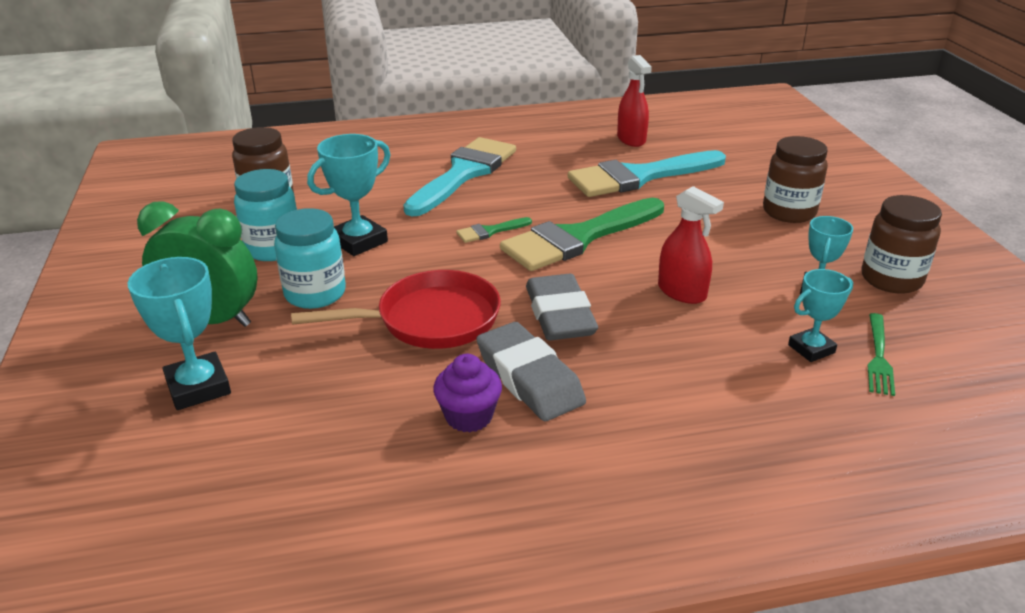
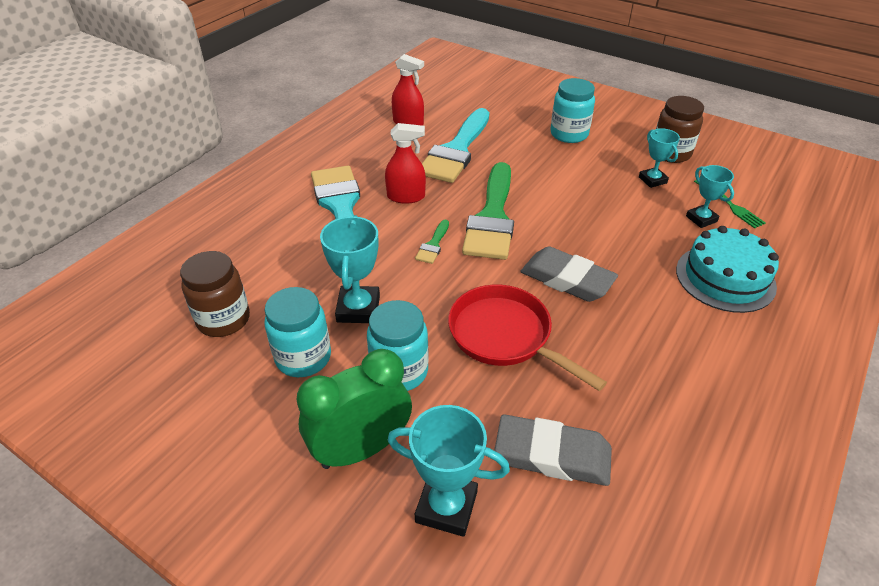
camera: 45 degrees left, 10 degrees up
(430, 320) = (505, 336): red pan -> red pan turned 75 degrees counterclockwise
(469, 416) = (630, 384): purple cupcake -> none
(529, 378) = (618, 334): grey eraser -> grey eraser (552, 455)
(682, 292) = (600, 221): red spray bottle -> red spray bottle (406, 196)
(736, 408) = (725, 278): none -> turquoise cake
(789, 212) = (569, 134): brown jar -> turquoise jar
(811, 349) = (701, 219): turquoise trophy -> turquoise trophy turned 45 degrees counterclockwise

